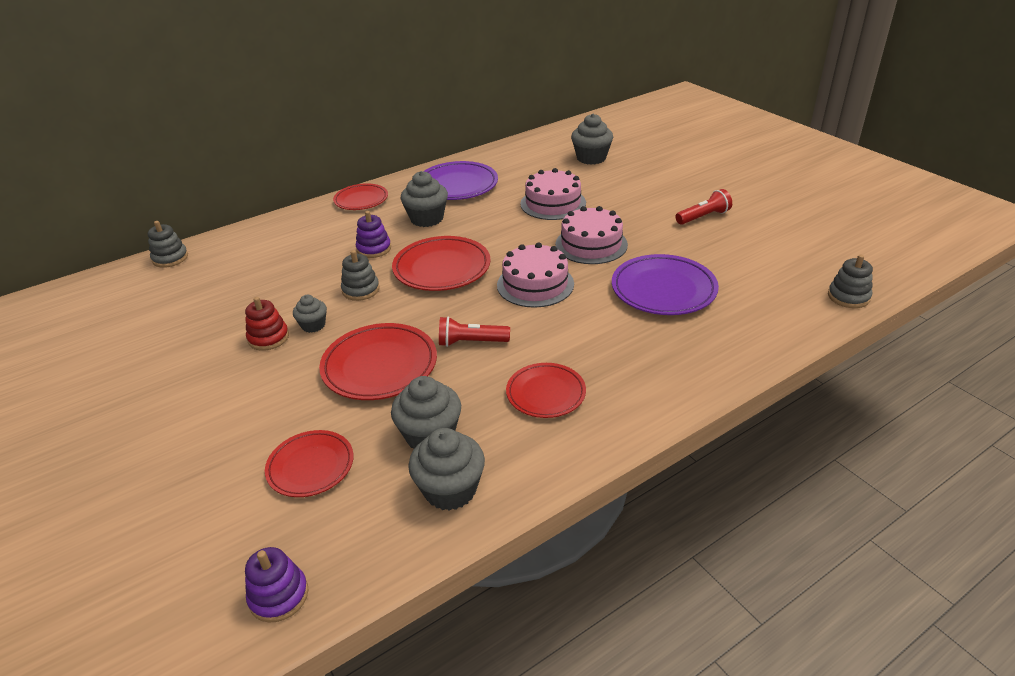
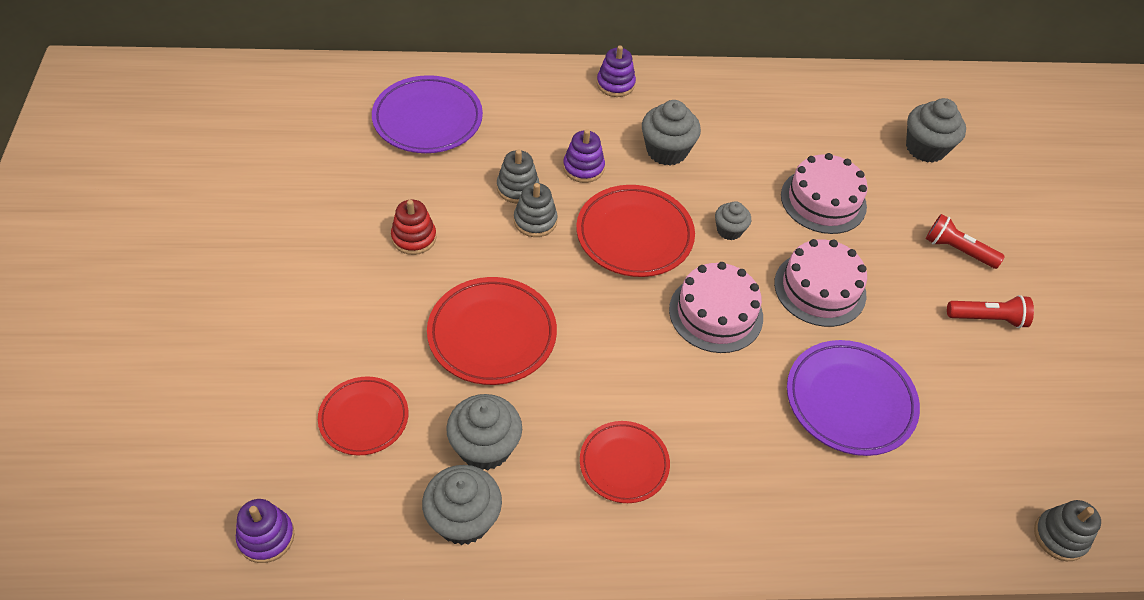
camera: 25 degrees right, 15 degrees up
(170, 258) = (383, 75): grey stacking toy -> grey stacking toy (517, 188)
(313, 325) = (463, 244): grey cupcake -> grey cupcake (729, 230)
(361, 200) = (615, 84): red plate -> purple stacking toy
(457, 185) = (734, 114): purple plate -> purple plate (428, 119)
(471, 342) = (596, 355): red flashlight -> red flashlight (957, 250)

